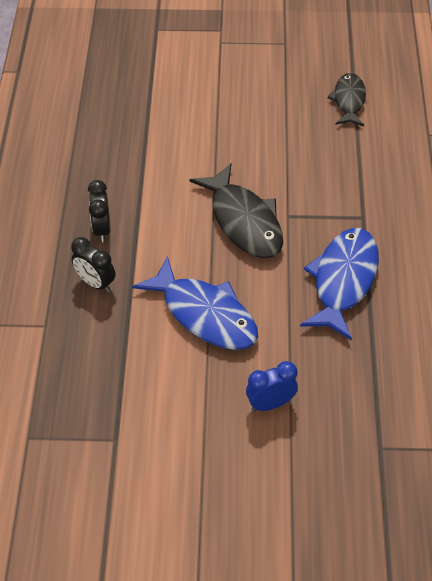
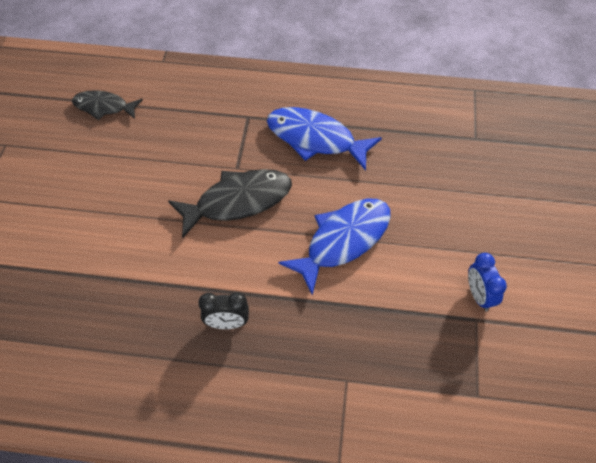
camera: 85 degrees left, 5 degrees up
(95, 283) = (297, 331): black clock -> none
(270, 404) = (438, 201): blue clock -> blue clock (479, 296)

